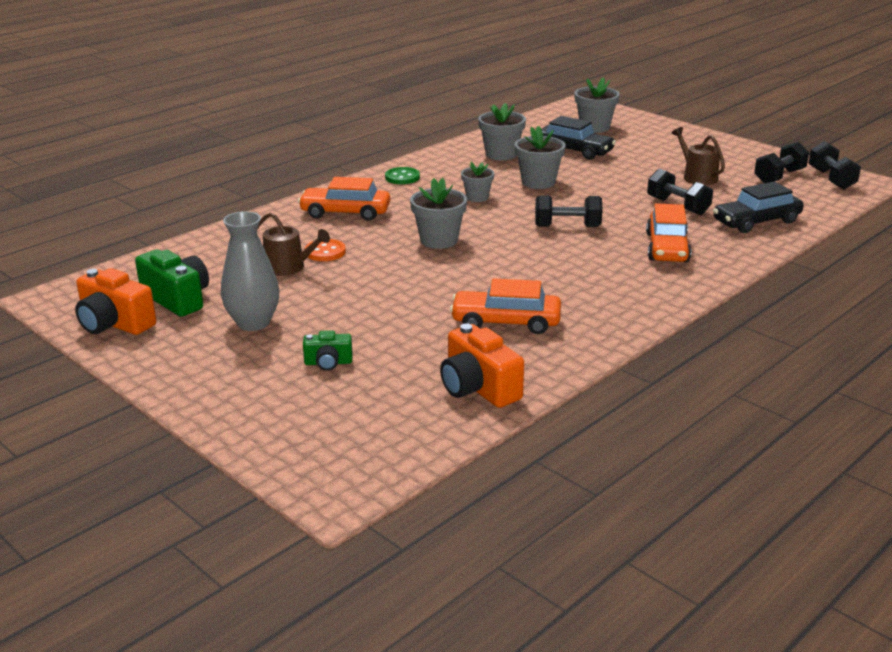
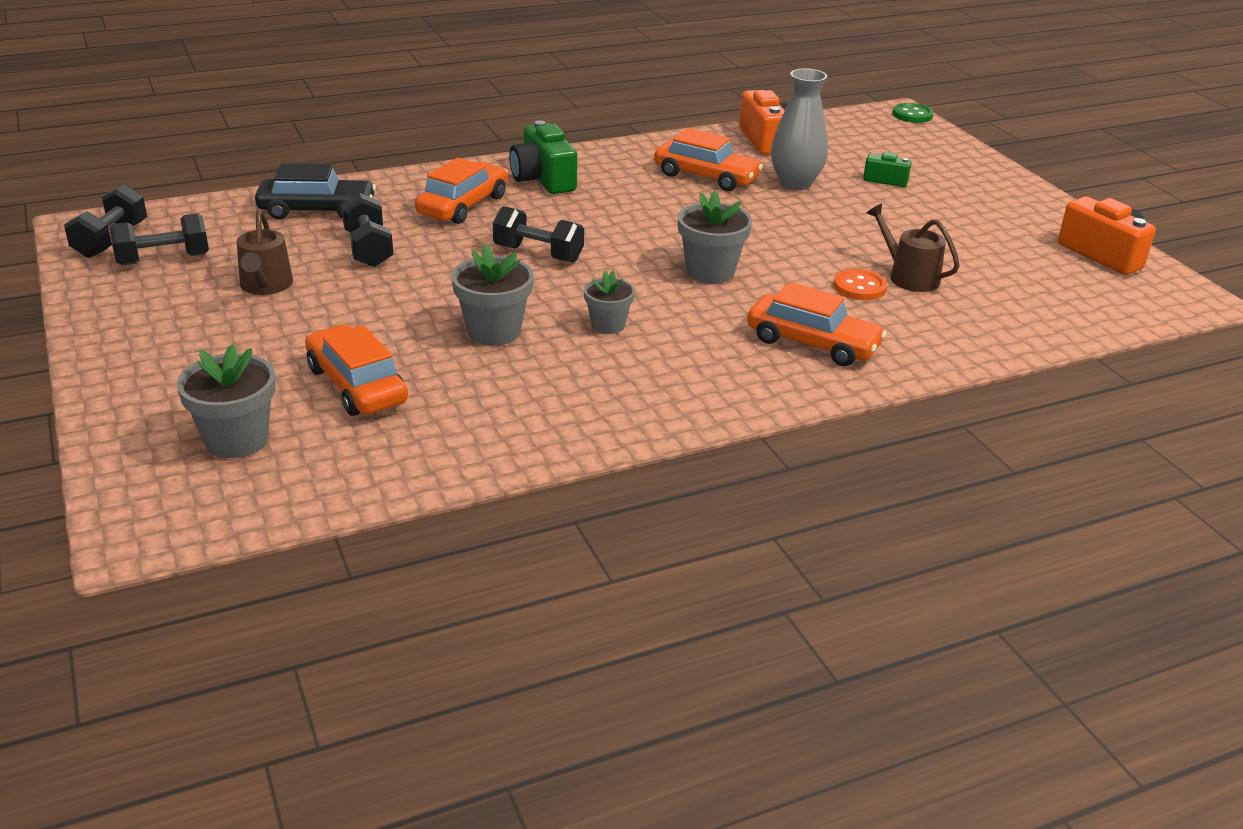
camera: 160 degrees left, 5 degrees up
(177, 299) = (1040, 267): green camera -> green camera (543, 179)
(253, 323) = (953, 225): grey vase -> grey vase (795, 183)
(402, 177) = (691, 395): green button -> green button (912, 115)
(501, 154) = (485, 408): grey flower pot -> none
(574, 151) = (357, 385): black car -> orange car

